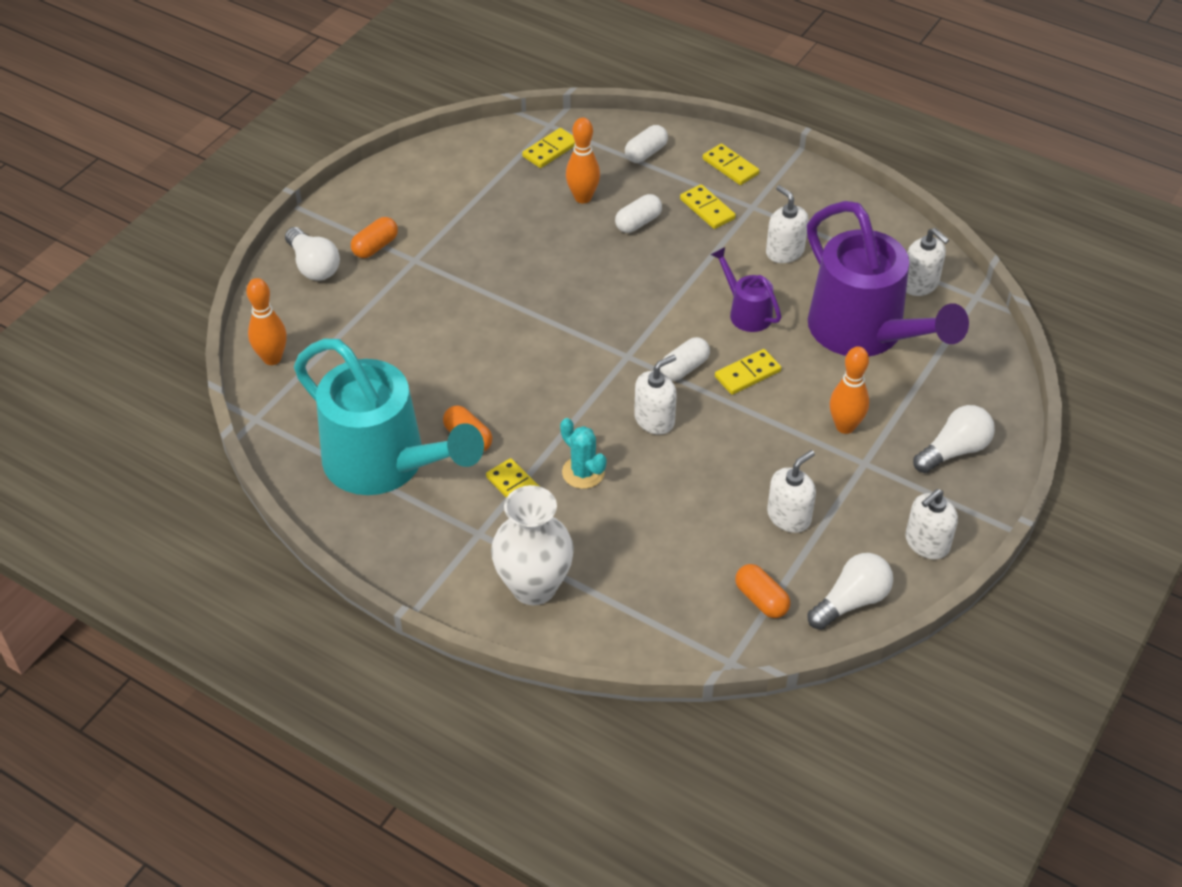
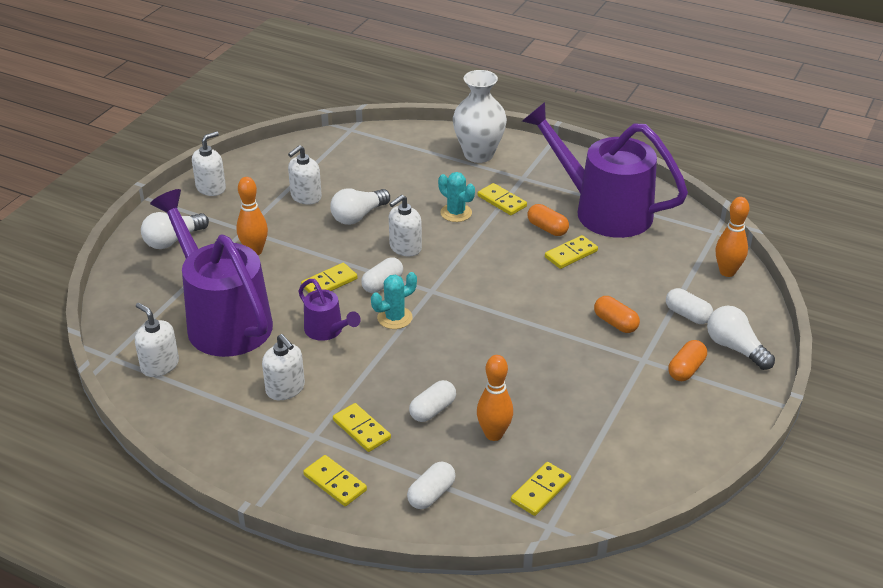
camera: 175 degrees right, 10 degrees down
(345, 306) = (687, 315): none -> white capsule
(386, 465) = (602, 210): turquoise watering can -> purple watering can
(449, 396) = (571, 254): none -> yellow domino
(671, 323) = (394, 318): none -> turquoise cactus
(761, 599) = (329, 156): orange capsule -> orange capsule (615, 323)
(851, 601) = (270, 158): white light bulb -> white light bulb (358, 216)

